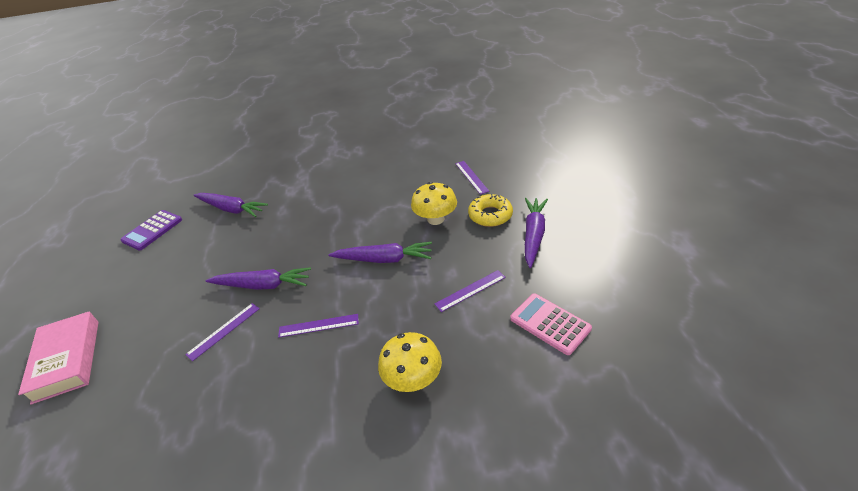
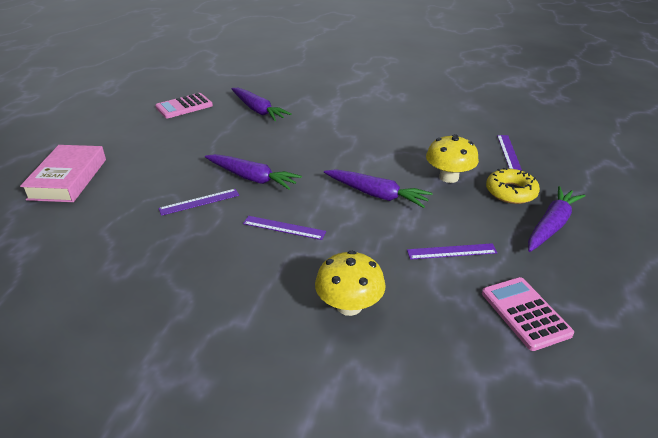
camera: 20 degrees right, 5 degrees down
(152, 230) = (184, 106): purple calculator -> pink calculator

